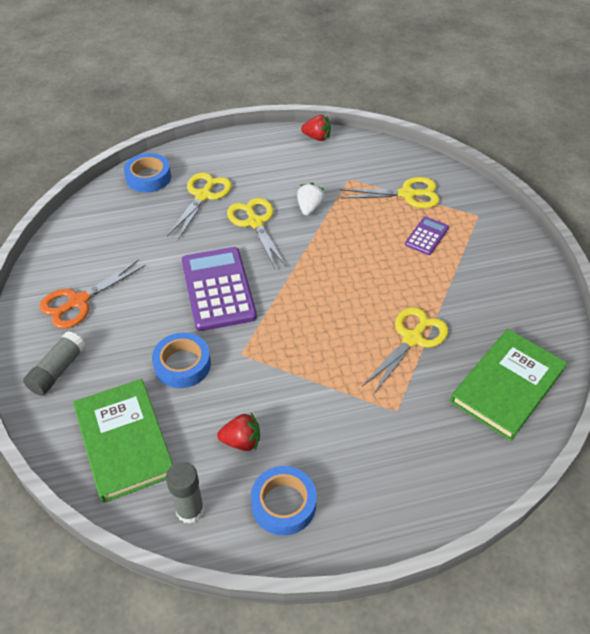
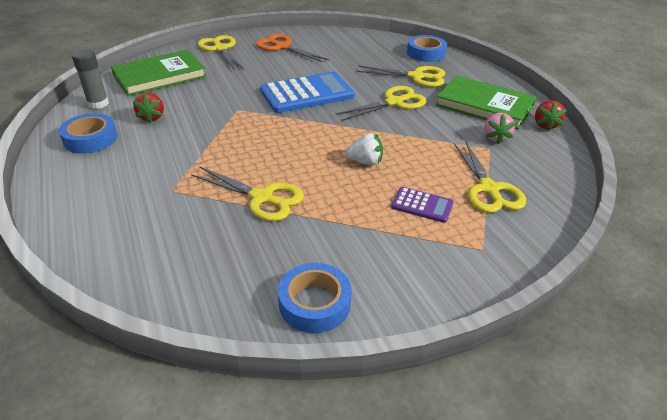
camera: 80 degrees right, 10 degrees down
(58, 370) = (220, 49): grey glue stick -> yellow scissors
(182, 364) = (226, 88): blue tape -> blue tape (314, 303)
(218, 289) = (307, 93): purple calculator -> blue calculator
(309, 208) = (428, 128): white strawberry -> white strawberry (365, 162)
(333, 171) = (495, 138): none -> pink strawberry
(507, 386) = (197, 269): green book -> green book (484, 105)

